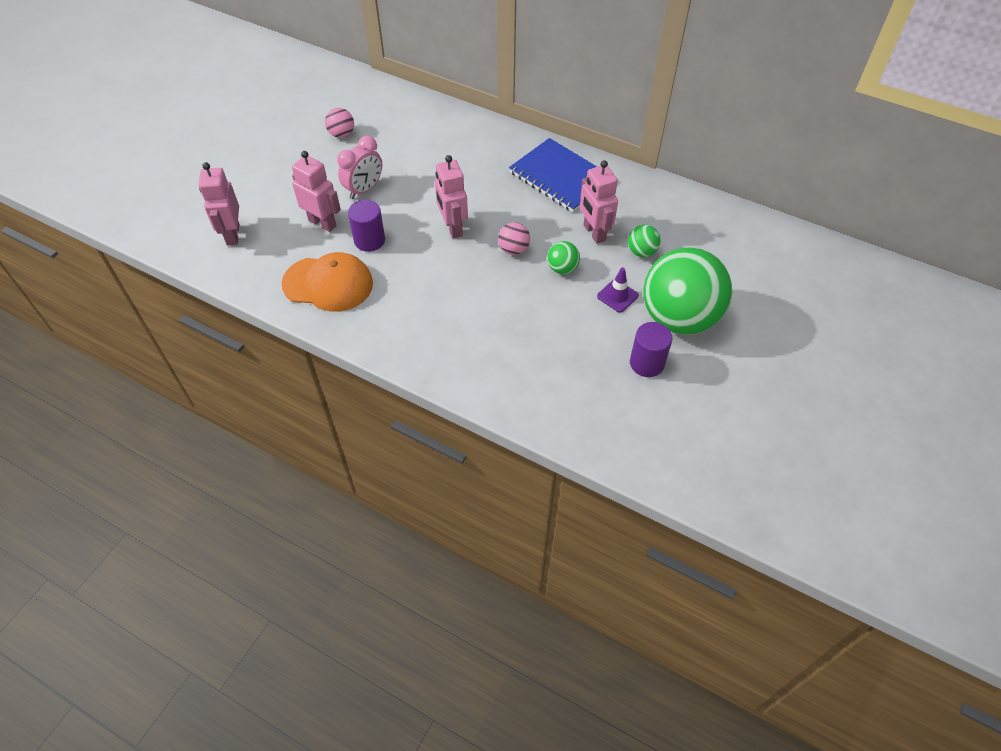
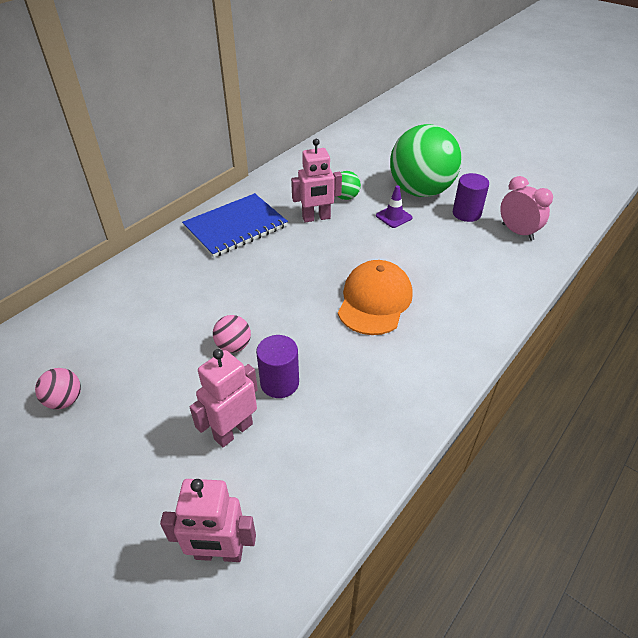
camera: 80 degrees left, 10 degrees down
(328, 284) = (343, 430): orange cap -> orange cap (374, 301)
(364, 189) = (187, 382): pink clock -> pink clock (517, 232)
(453, 228) = (281, 308): pink robot -> none
(513, 249) = (324, 269): pink ball -> pink ball (233, 346)
(562, 268) = (356, 242): green ball -> none

